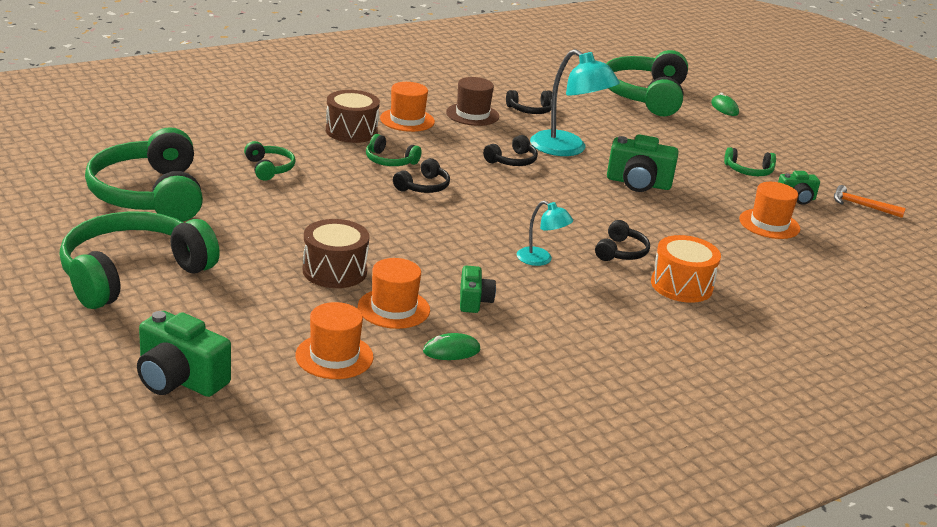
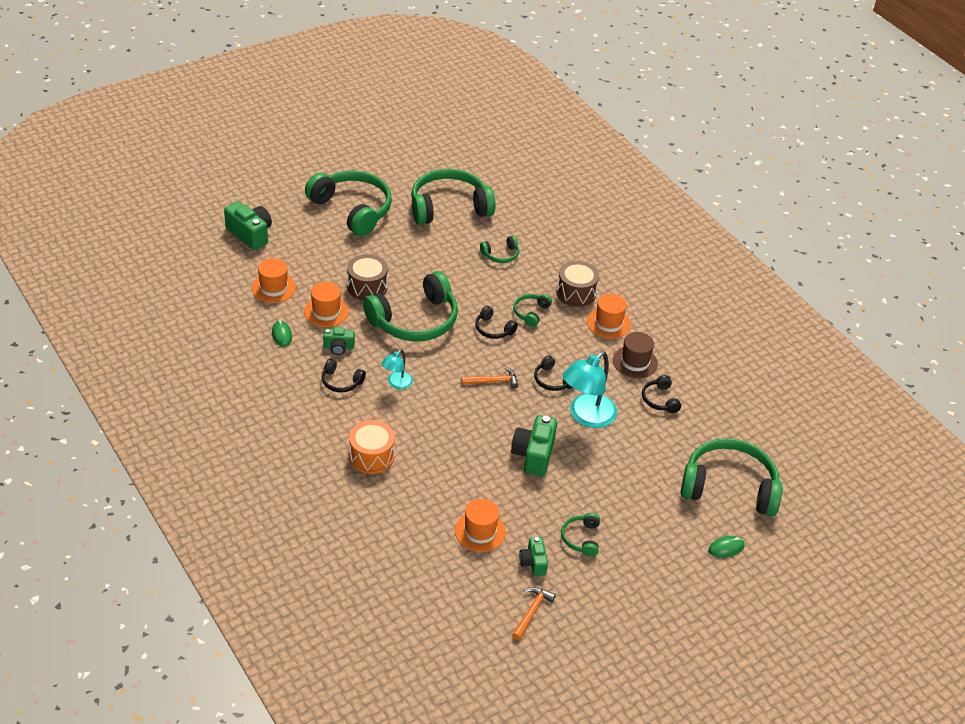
camera: 90 degrees right, 15 degrees up
(179, 379) = (250, 234): green camera -> green camera turned 105 degrees clockwise
(410, 238) = (415, 320): none -> green headphones
(522, 195) = (493, 381): none -> orange hammer
(621, 252) = (415, 429): black headphones -> black headphones (341, 382)

